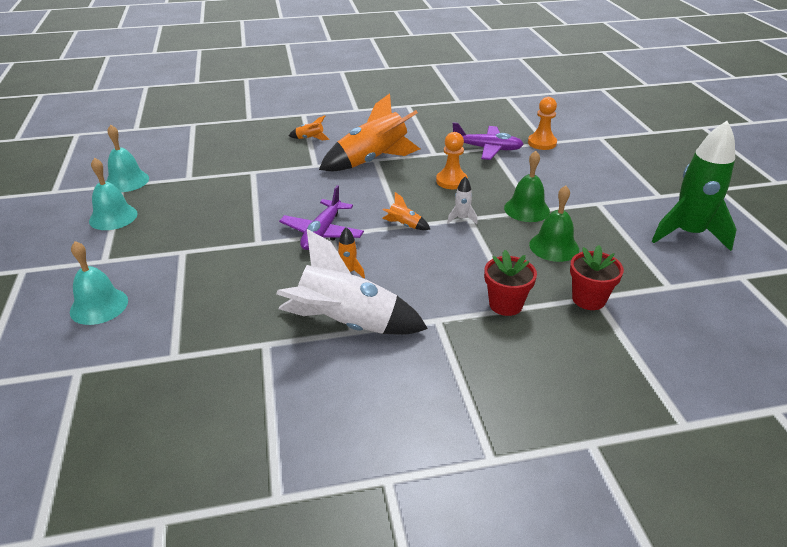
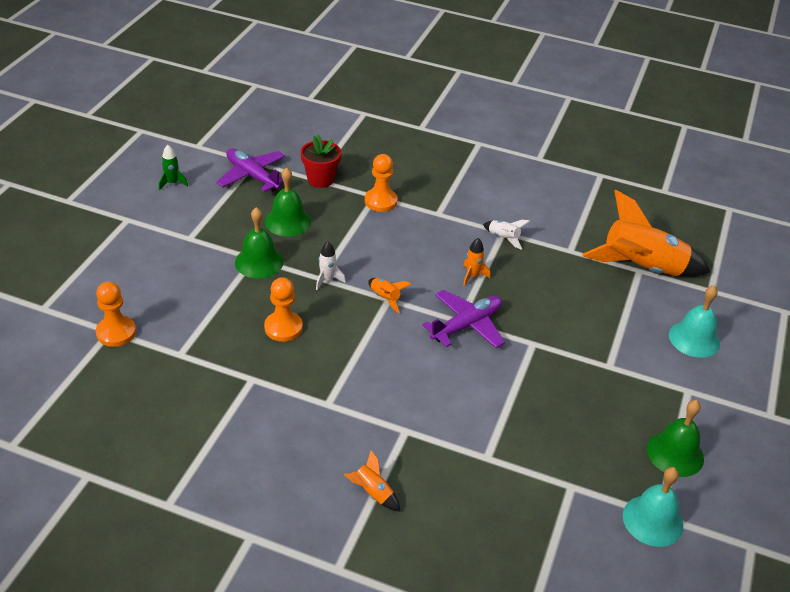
camera: 150 degrees left, 5 degrees up
(113, 217) = (675, 453): turquoise bell -> green bell
(347, 324) = (503, 238): white rocket -> white rocket, size x0.41
(372, 160) = (333, 403): orange rocket -> orange rocket (642, 268)
(487, 149) = (186, 355): purple plane -> purple plane (252, 176)
(505, 304) = (380, 201): red flower pot -> orange pawn
(688, 234) = (172, 183): green rocket -> green rocket, size x0.41

